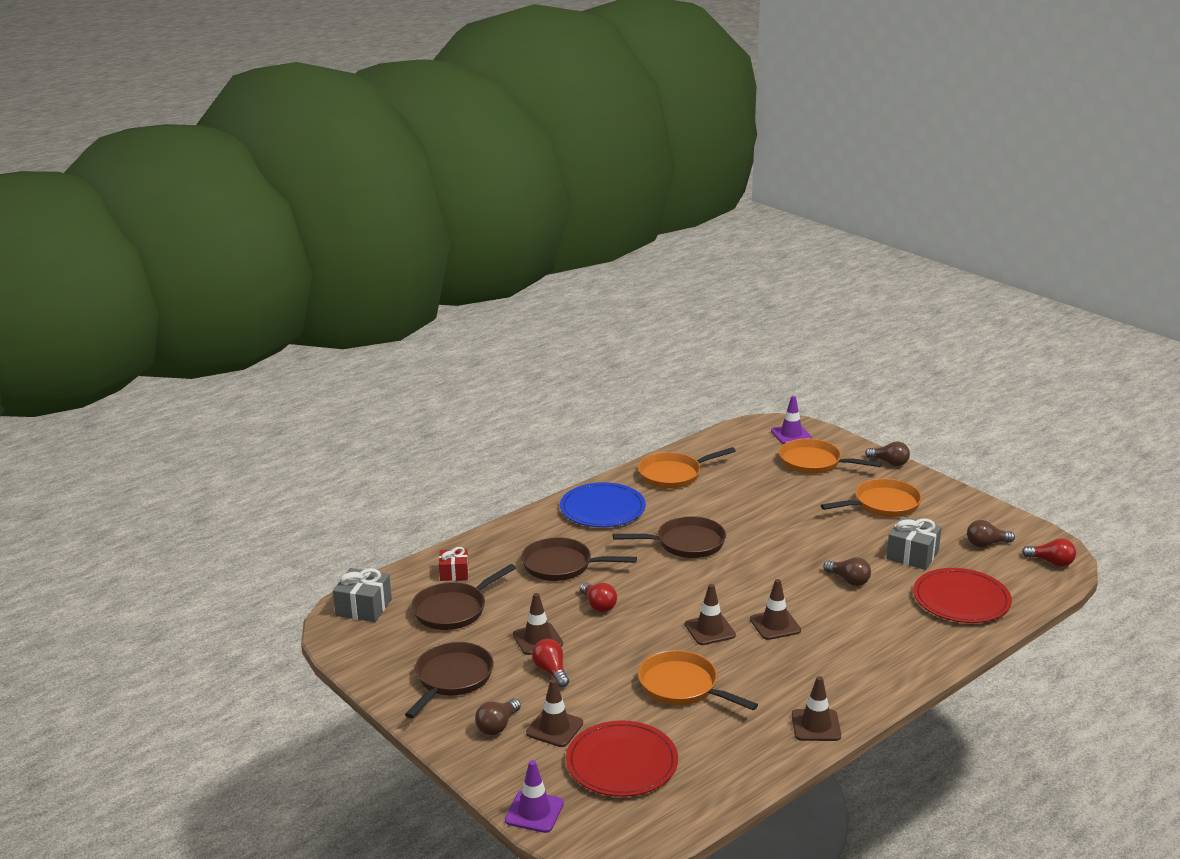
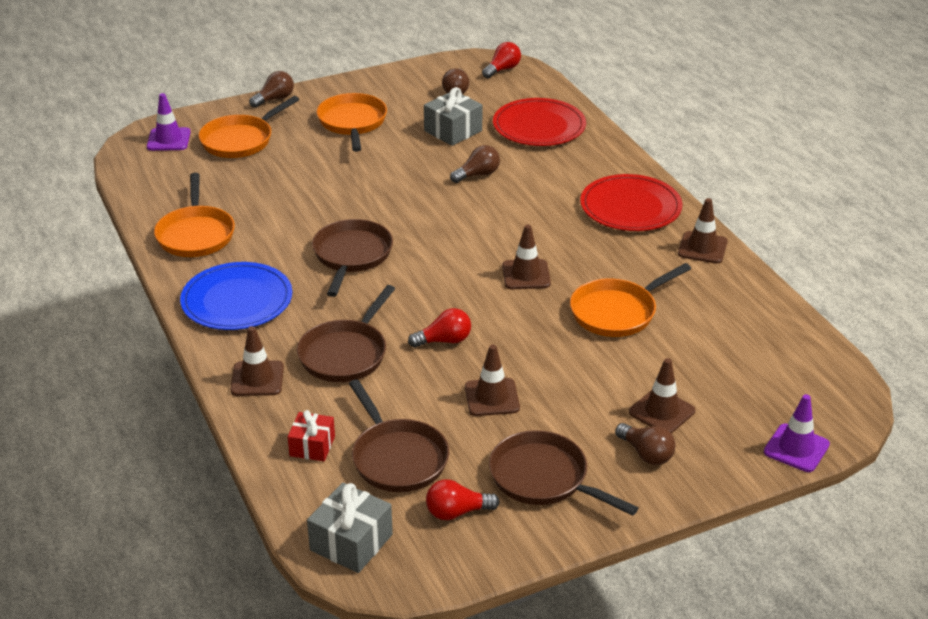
camera: 75 degrees left, 10 degrees up
(551, 671) = (558, 397): red light bulb -> red light bulb (457, 512)
(622, 763) = (730, 375): red plate -> red plate (630, 207)
(775, 625) = (534, 234): brown traffic cone -> brown traffic cone (257, 379)

